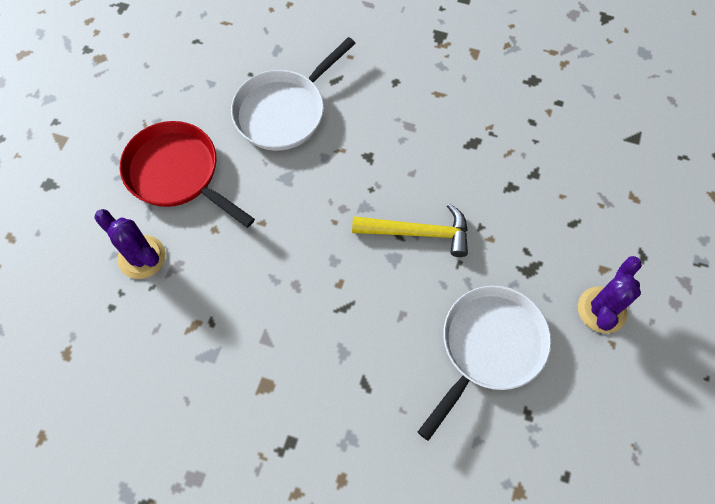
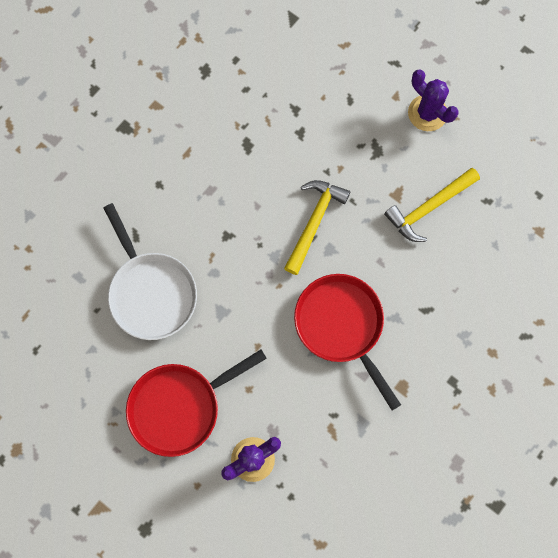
camera: 70 degrees left, 10 degrees up
(313, 298) = (342, 326): none -> red pan
(488, 347) = (428, 207): white pan -> yellow hammer

